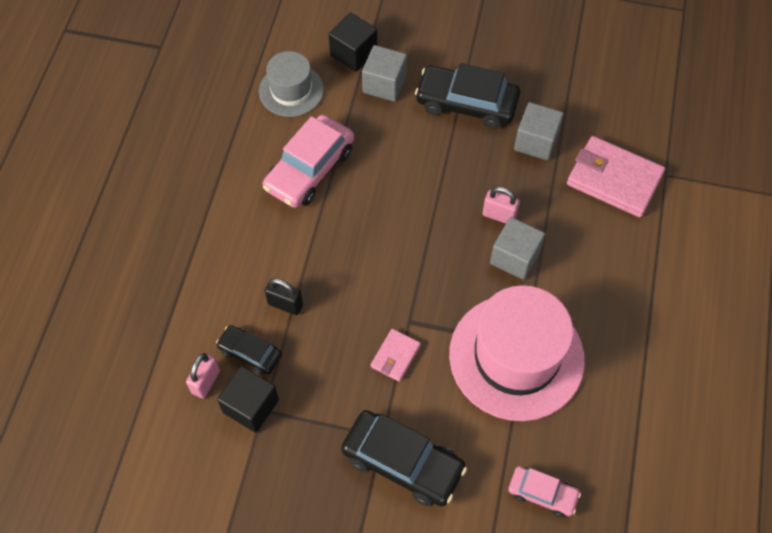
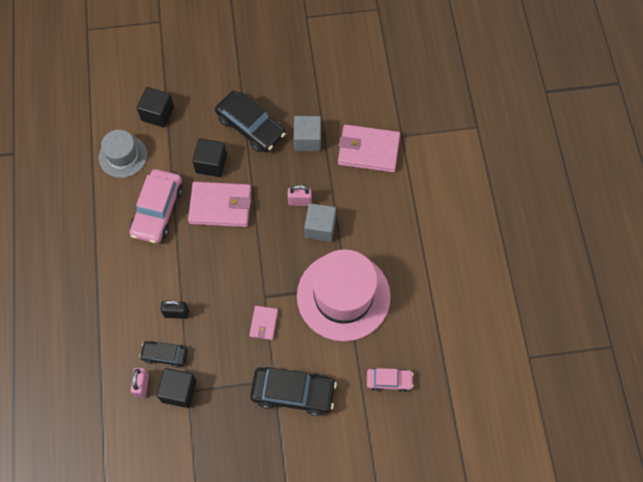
camera: 20 degrees left, 5 degrees up
(384, 84) = (188, 130): grey cube -> none
(392, 188) = (220, 206): none -> pink wallet
(399, 133) = (211, 164): none -> black cube
(466, 103) = (251, 126): black car -> black car turned 135 degrees counterclockwise

